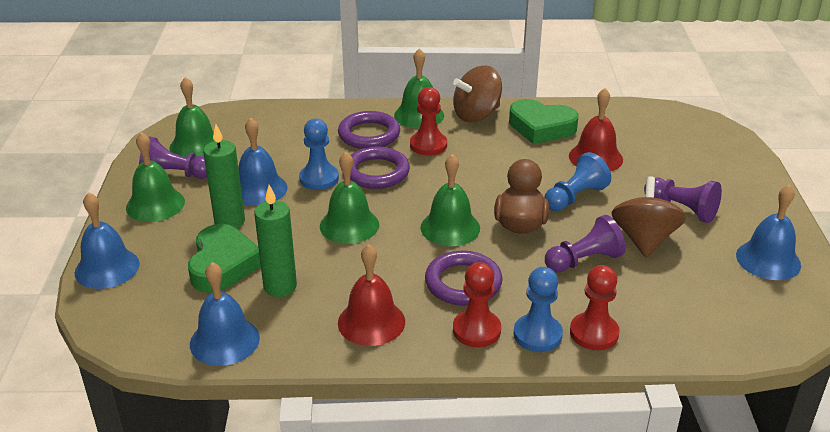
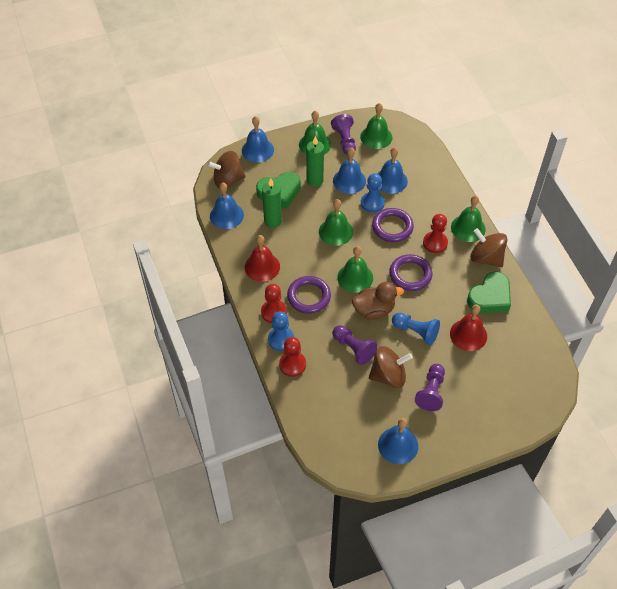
camera: 70 degrees right, 20 degrees up
(144, 320) = (228, 180): none -> brown spinning top
(289, 153) = (391, 180): none -> blue bell
(369, 134) = (431, 210): purple ring -> purple ring (410, 274)
(541, 127) = (490, 297): green heart -> green heart turned 135 degrees counterclockwise

